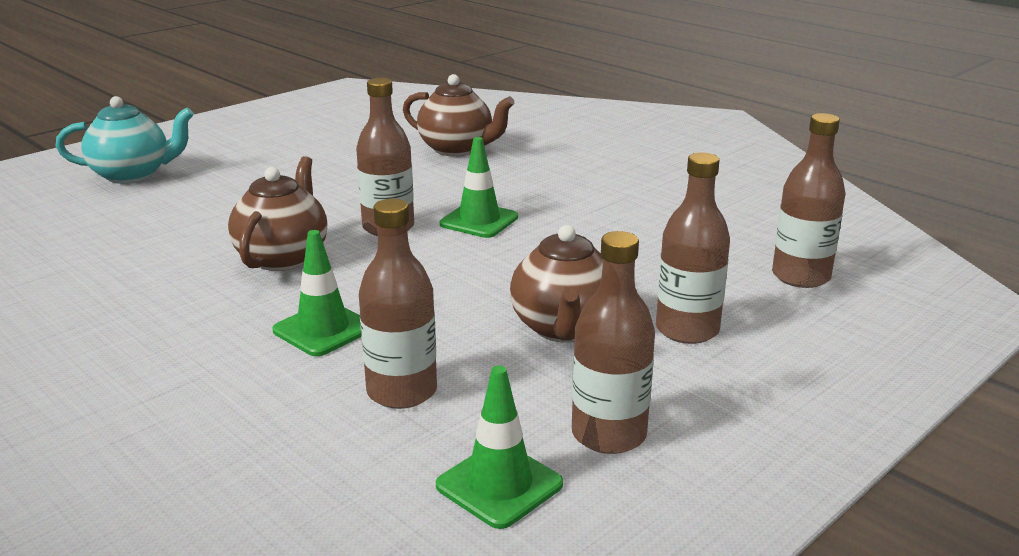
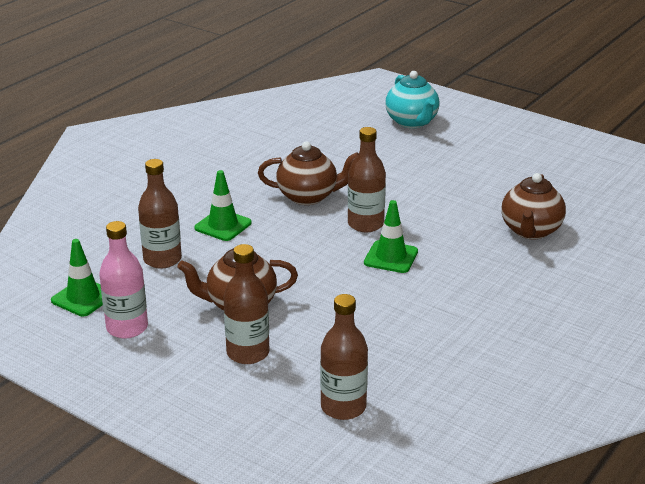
camera: 80 degrees right, 5 degrees up
(608, 434) = (127, 328): brown bottle -> pink bottle

